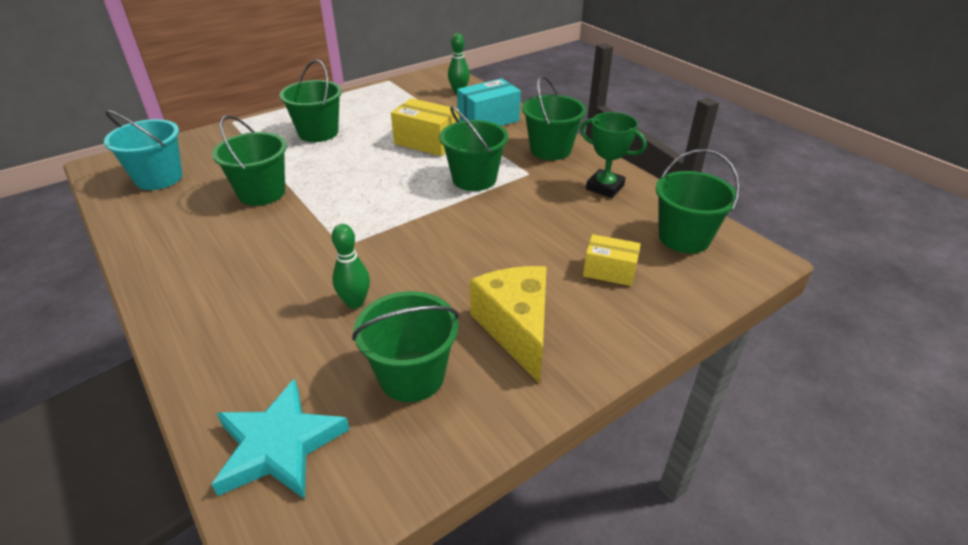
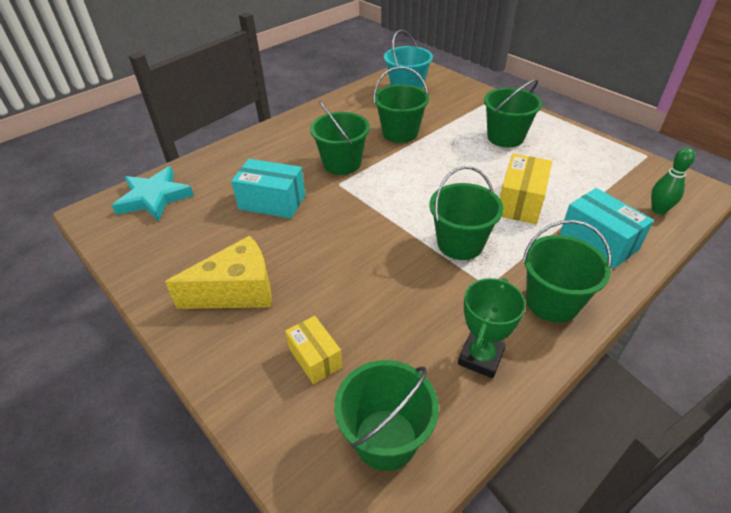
camera: 85 degrees right, 5 degrees up
(355, 302) = (272, 202): green bowling pin -> turquoise box
(412, 376) = (196, 240): green bucket -> green bucket (342, 163)
(609, 271) = (315, 358): yellow box -> yellow box turned 45 degrees counterclockwise

